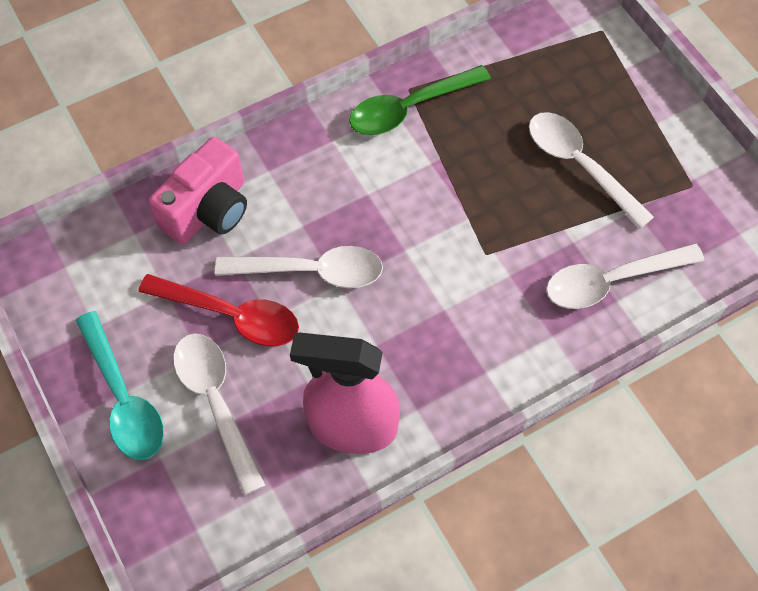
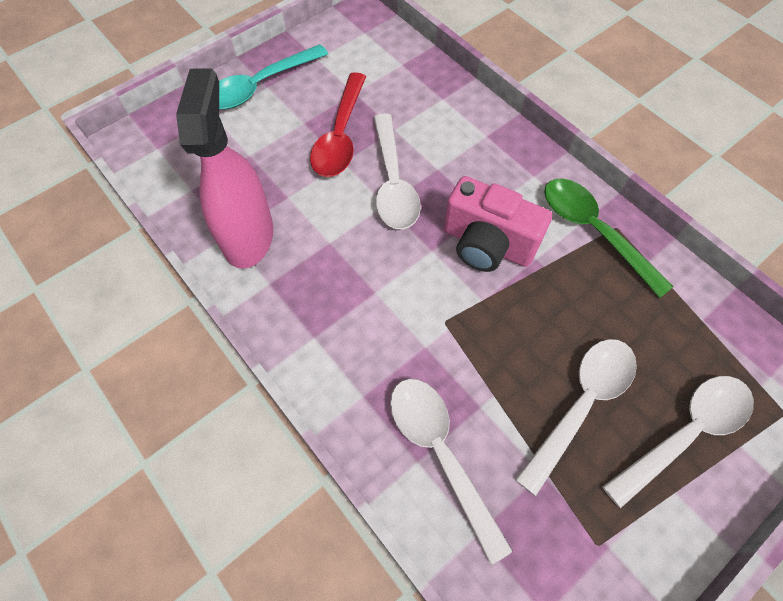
camera: 80 degrees right, 0 degrees up
(208, 210) = (435, 103): pink camera -> pink camera (487, 244)
(216, 403) = (261, 141): white spoon -> white spoon (684, 433)

